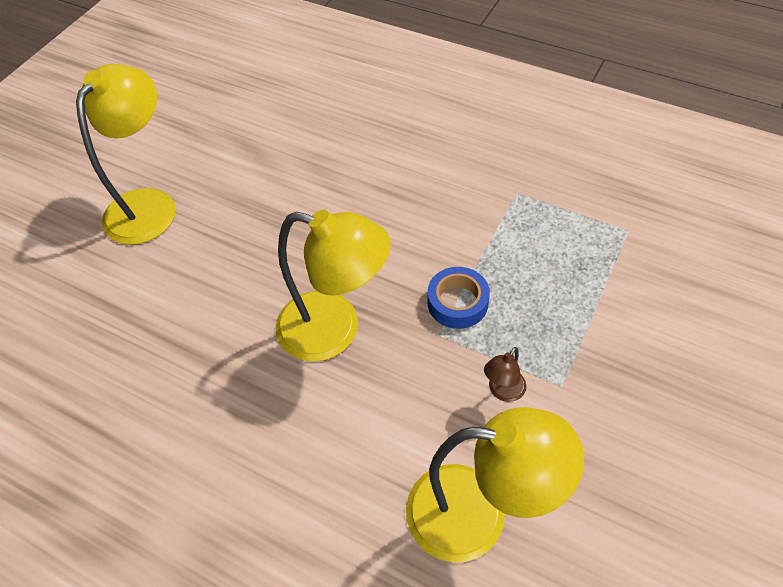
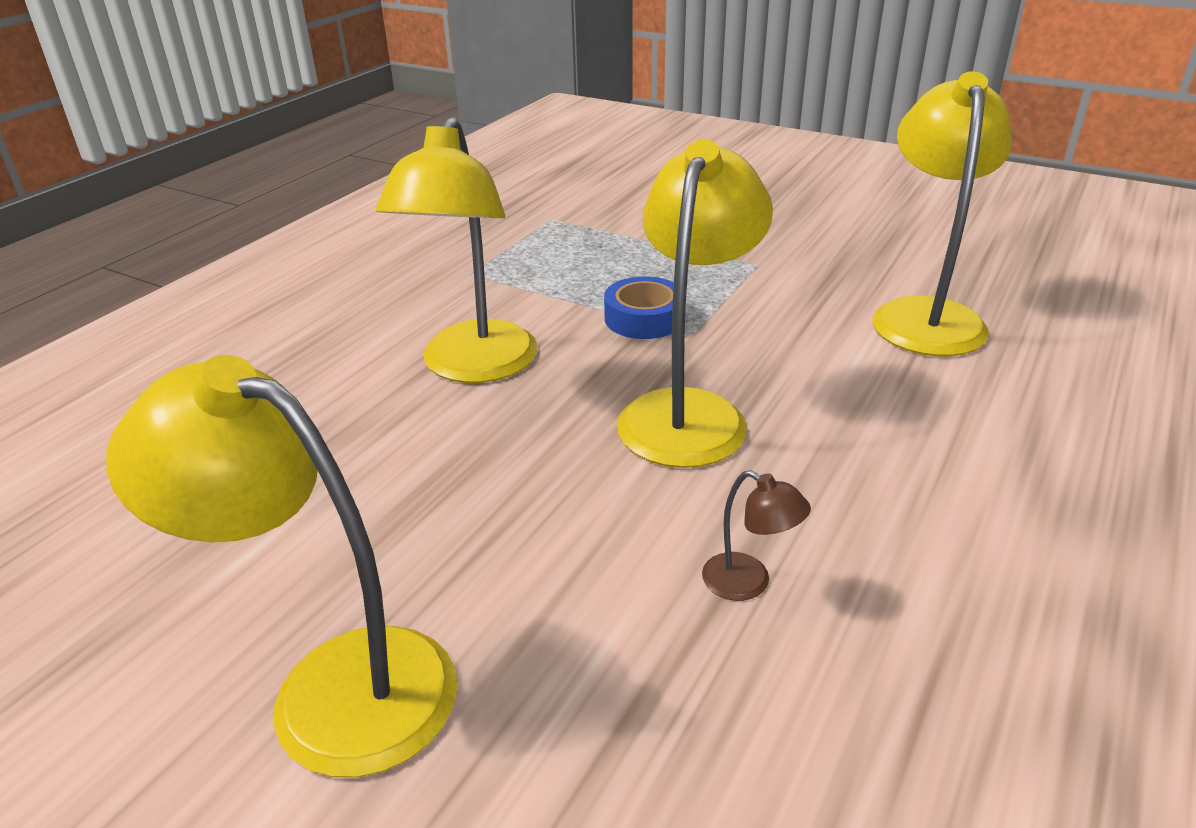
camera: 90 degrees left, 20 degrees down
(388, 213) = (473, 367): none -> yellow lamp
(503, 391) = (770, 295): brown lamp -> brown lamp (748, 583)

